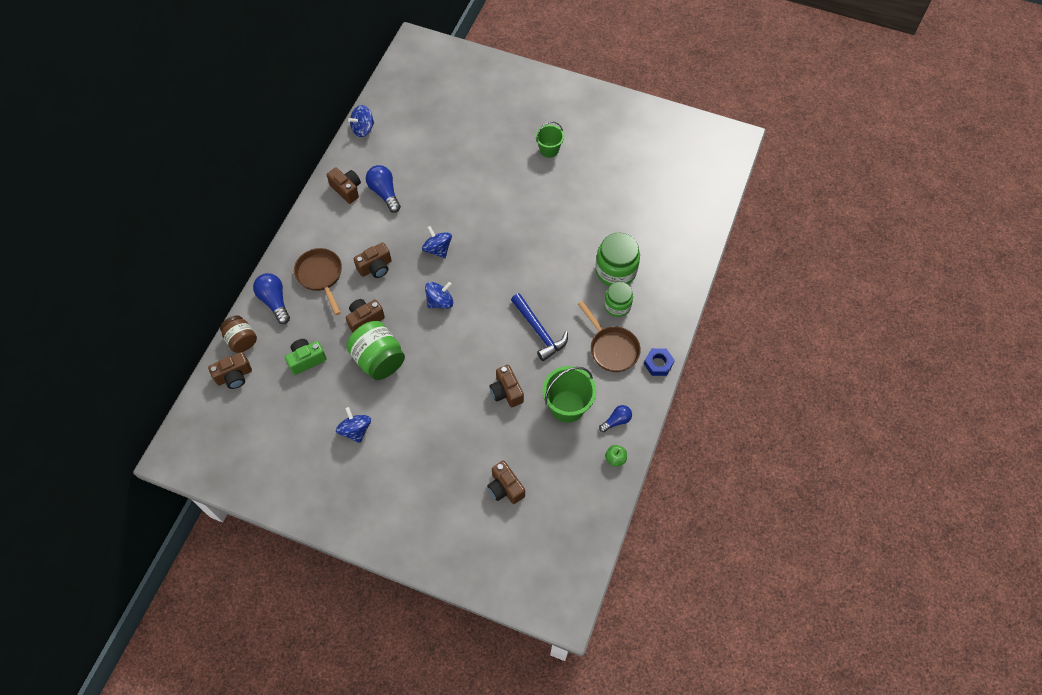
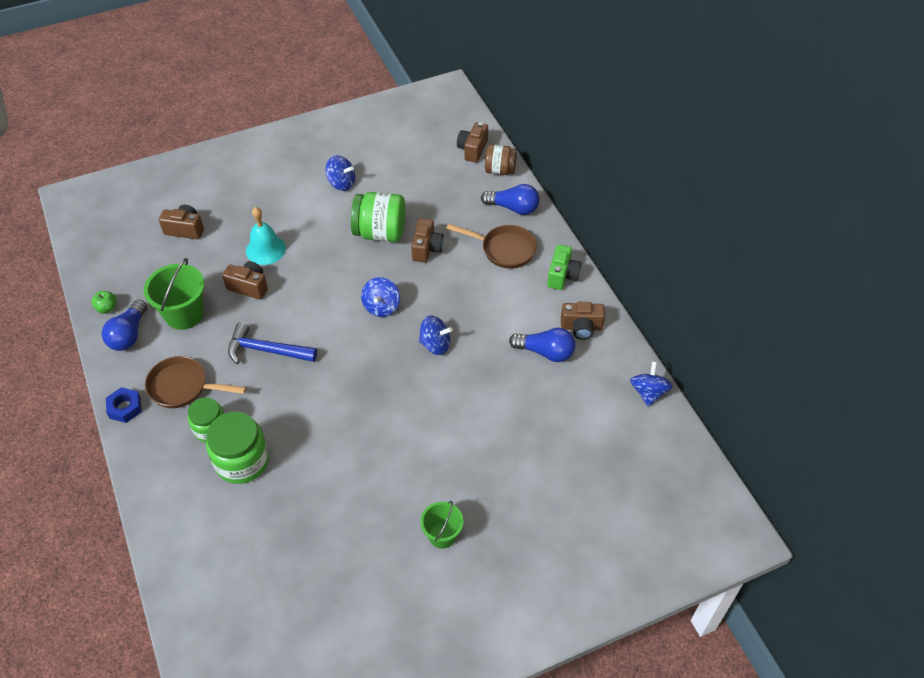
camera: 135 degrees right, 10 degrees down
(306, 360) = (435, 193): green camera -> green camera (562, 275)
(375, 267) = (469, 289): brown camera -> none
(466, 415) = (265, 249): none -> turquoise bell
(616, 421) = (129, 334): blue light bulb -> blue light bulb, size x1.60

